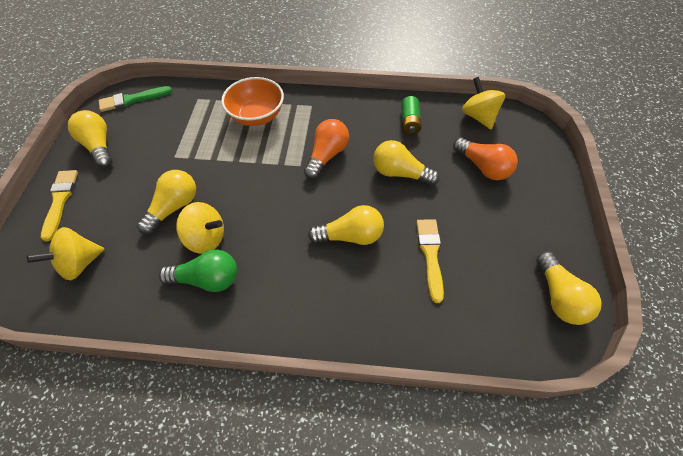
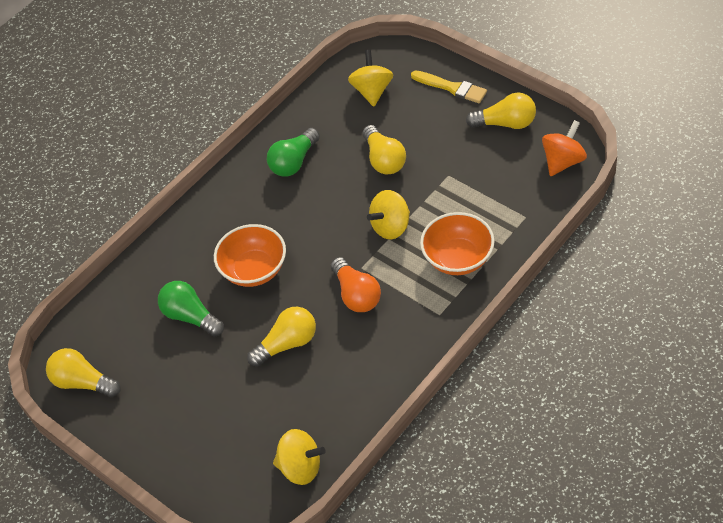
camera: 130 degrees right, 5 degrees down
(132, 100) = (563, 161): green brush -> orange spinning top
(206, 238) = (333, 172): yellow spinning top -> yellow spinning top (391, 227)
(351, 236) = (254, 270): yellow light bulb -> orange bowl
(409, 122) = (345, 393): green battery -> none
(430, 255) = (190, 316): yellow brush -> green light bulb
(483, 167) = (236, 421): orange light bulb -> none

